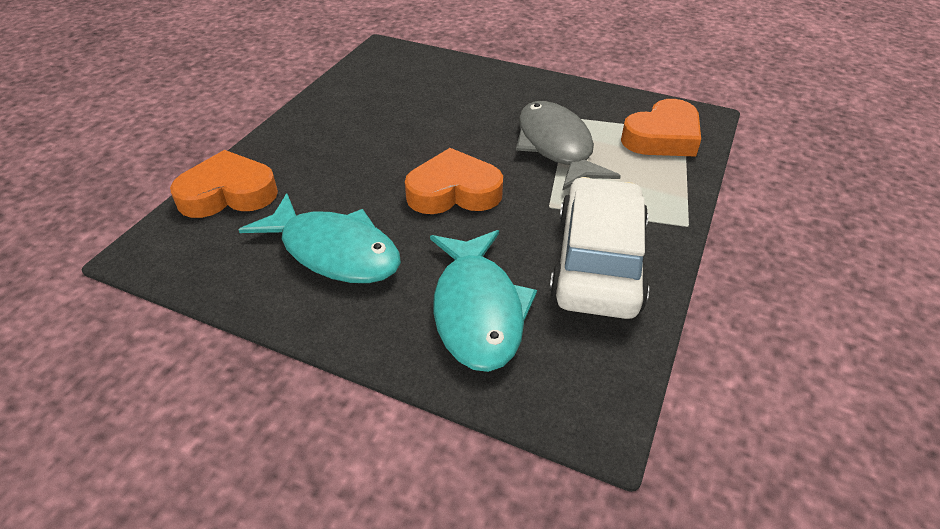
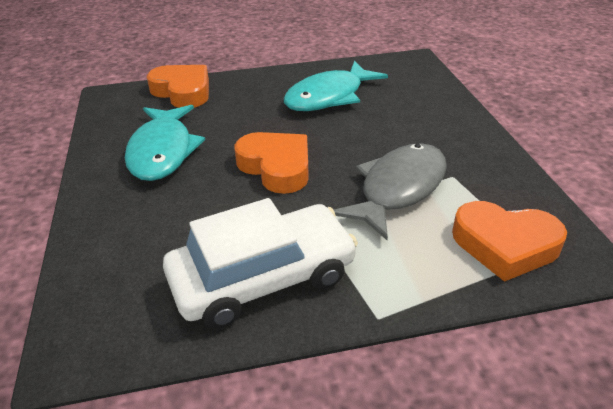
camera: 55 degrees right, 5 degrees down
(478, 310) = (151, 238): turquoise fish -> turquoise fish (329, 97)

